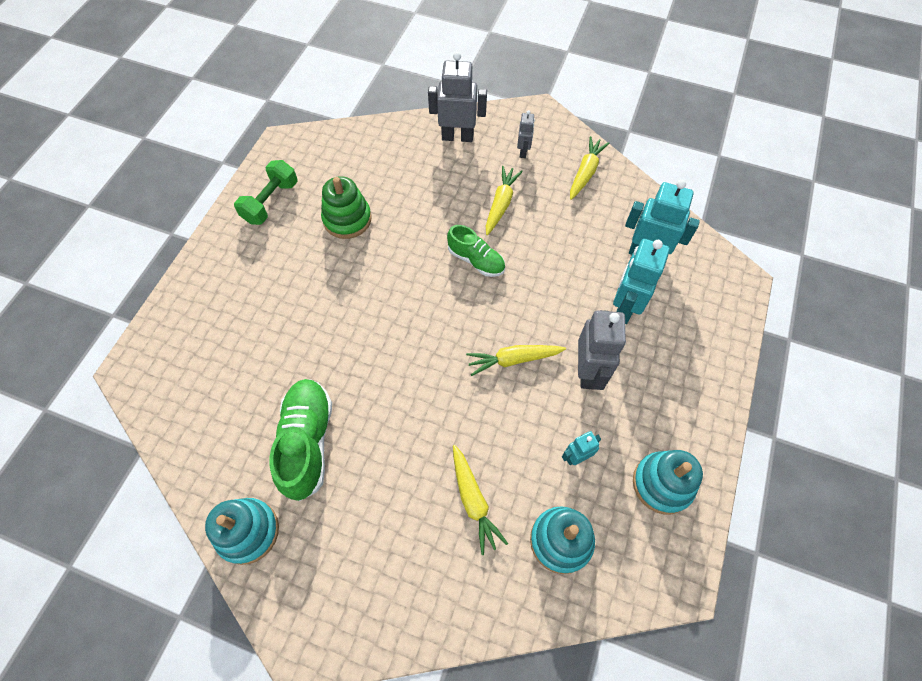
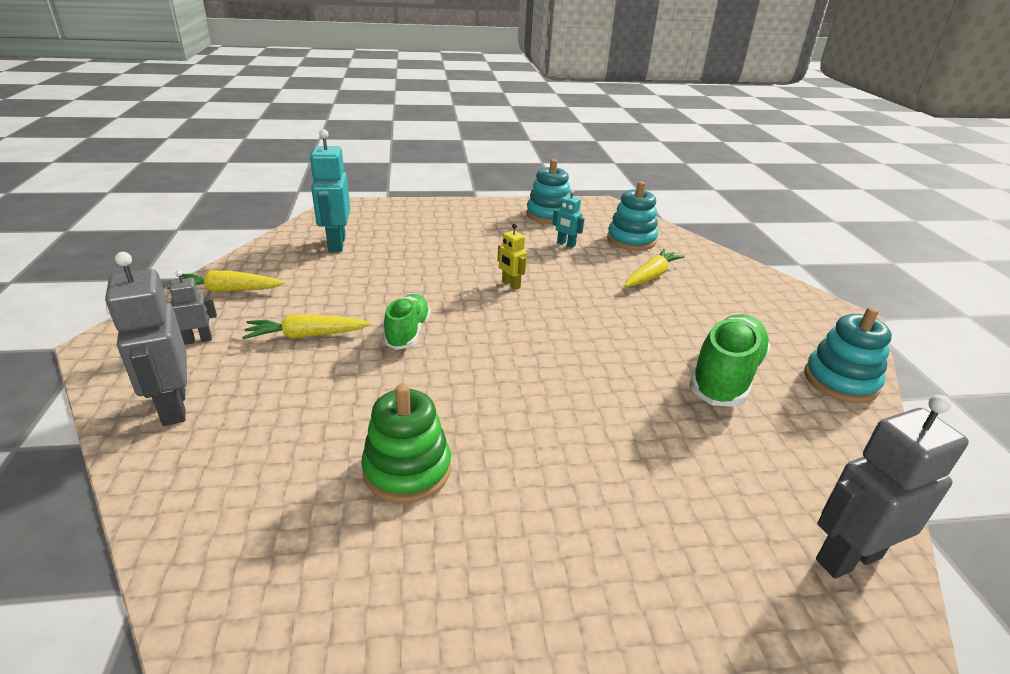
camera: 120 degrees left, 30 degrees down
(271, 202) = (425, 604): green dumbbell -> none
(307, 442) = (725, 377): green shoe -> green shoe turned 150 degrees clockwise
(513, 360) = (510, 284): yellow carrot -> yellow robot
(588, 371) = (488, 251): grey robot -> grey robot (847, 558)
(624, 307) = (408, 245): turquoise robot -> none

